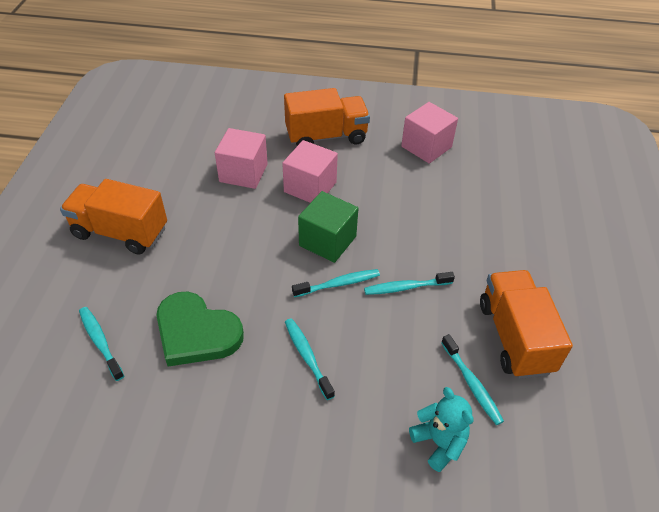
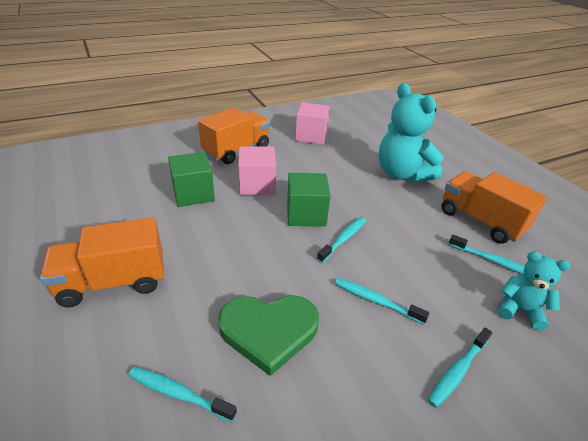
camera: 35 degrees left, 10 degrees down
(243, 173) = (193, 194): pink cube -> green cube
(406, 287) = (389, 221): turquoise toothbrush -> turquoise toothbrush (457, 371)
(485, 239) = (402, 174): none -> turquoise teddy bear

